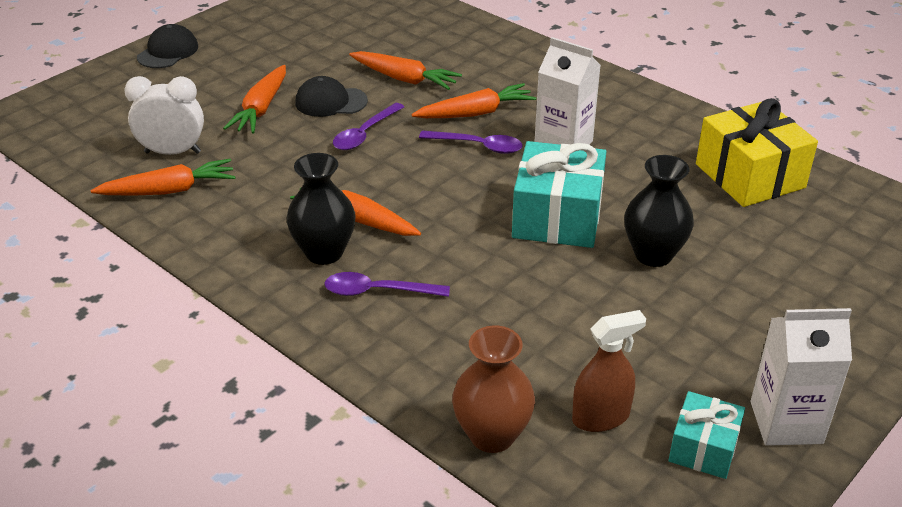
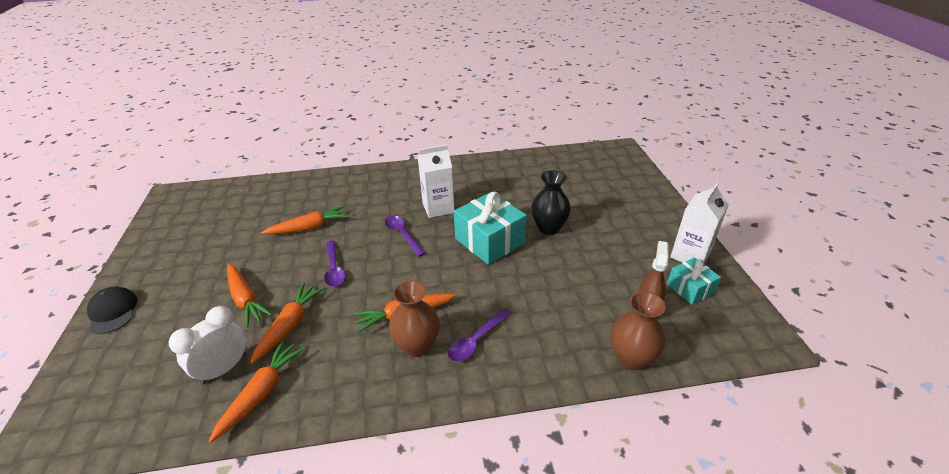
camera: 50 degrees left, 0 degrees up
(324, 252) = (417, 346): black vase -> brown vase
(331, 102) = (285, 266): black cap -> none
(475, 113) = (375, 220): orange carrot -> orange carrot (290, 325)
(478, 146) = (402, 235): purple spoon -> purple spoon turned 90 degrees counterclockwise
(750, 176) = (525, 173): yellow gift -> none

